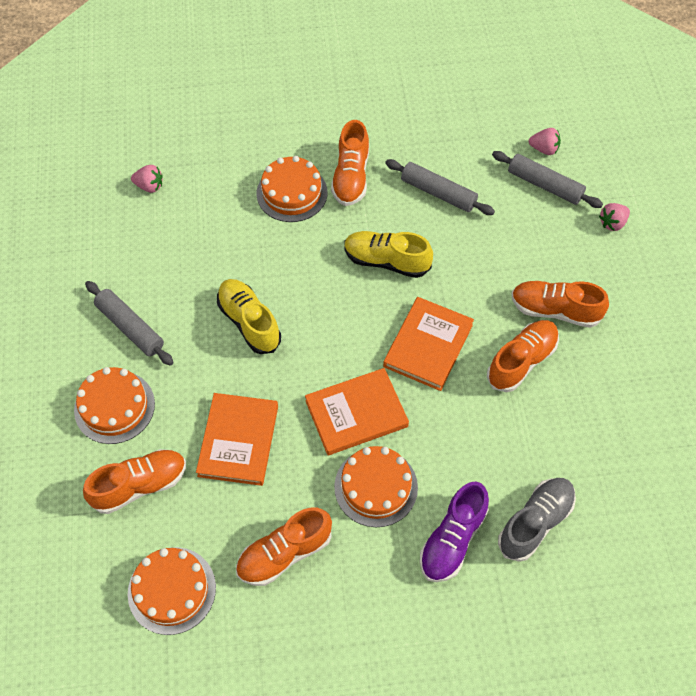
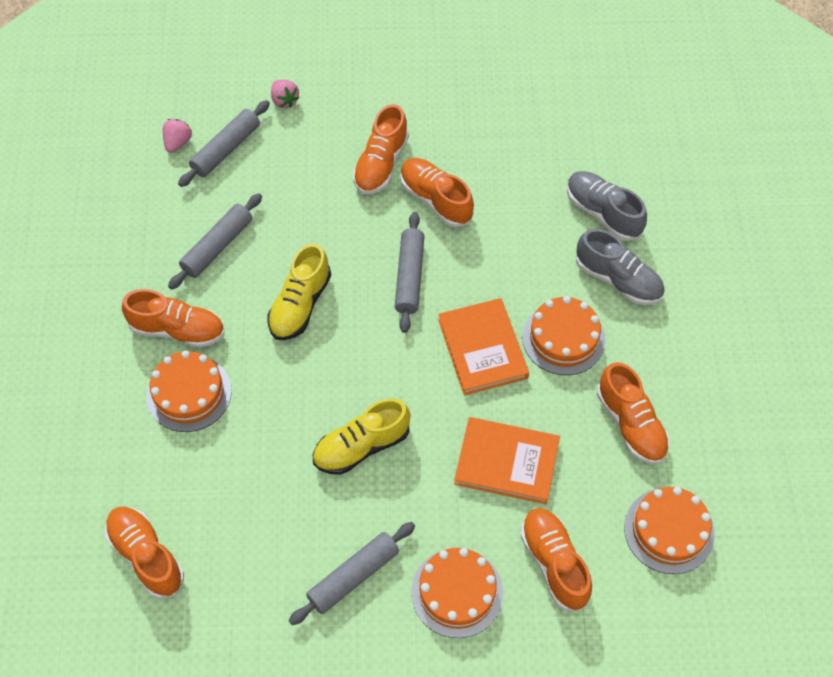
camera: 85 degrees left, 0 degrees up
(149, 186) = (146, 556): pink strawberry -> orange shoe
(428, 345) = (409, 277): orange book -> grey rolling pin
(452, 539) = (618, 280): purple shoe -> grey shoe

